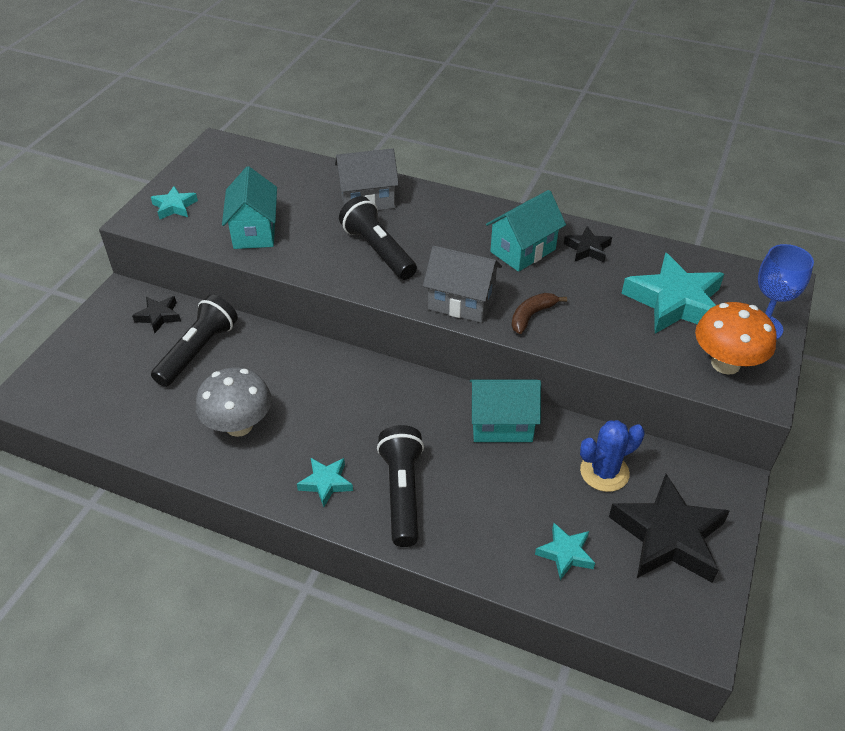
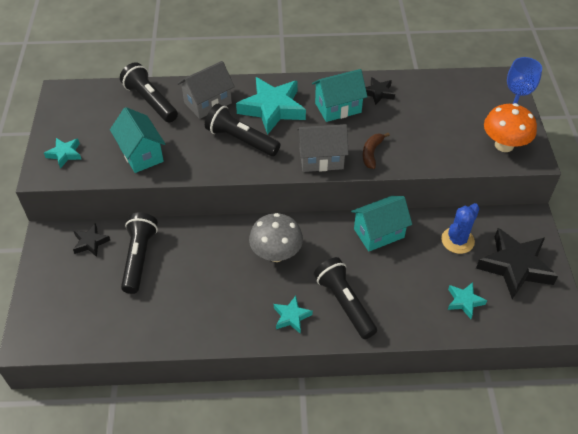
camera: 25 degrees left, 5 degrees up
(239, 425) = (206, 301): grey mushroom -> grey mushroom (276, 254)
(304, 180) = (150, 101): none -> black flashlight
(523, 251) = (338, 108): turquoise house -> turquoise house turned 45 degrees clockwise
(674, 302) = (452, 113): turquoise star -> turquoise star (272, 109)

